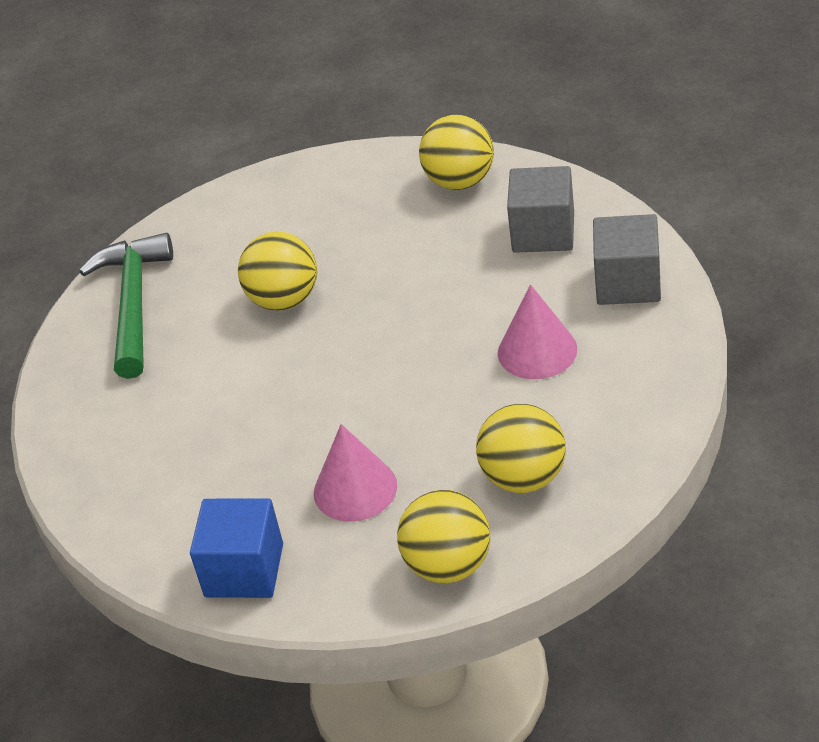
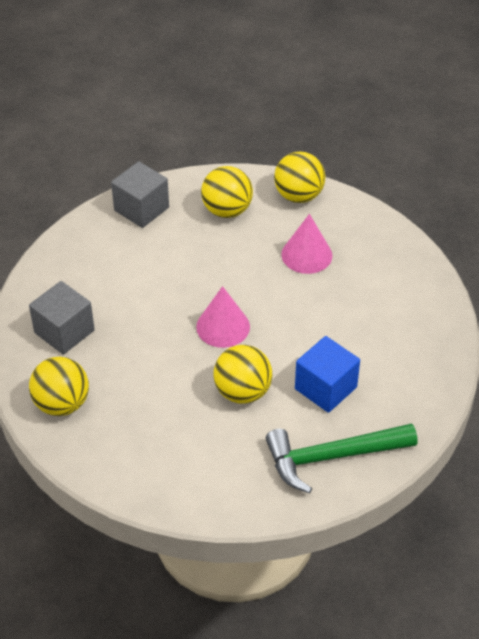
camera: 150 degrees left, 5 degrees up
(133, 304) = (332, 457): green hammer -> green hammer turned 45 degrees clockwise
(244, 570) = (391, 250): blue cube -> blue cube (325, 388)
(537, 350) = (150, 265): pink cone -> pink cone (223, 326)
(628, 283) = (65, 270): grey cube -> grey cube (141, 209)

